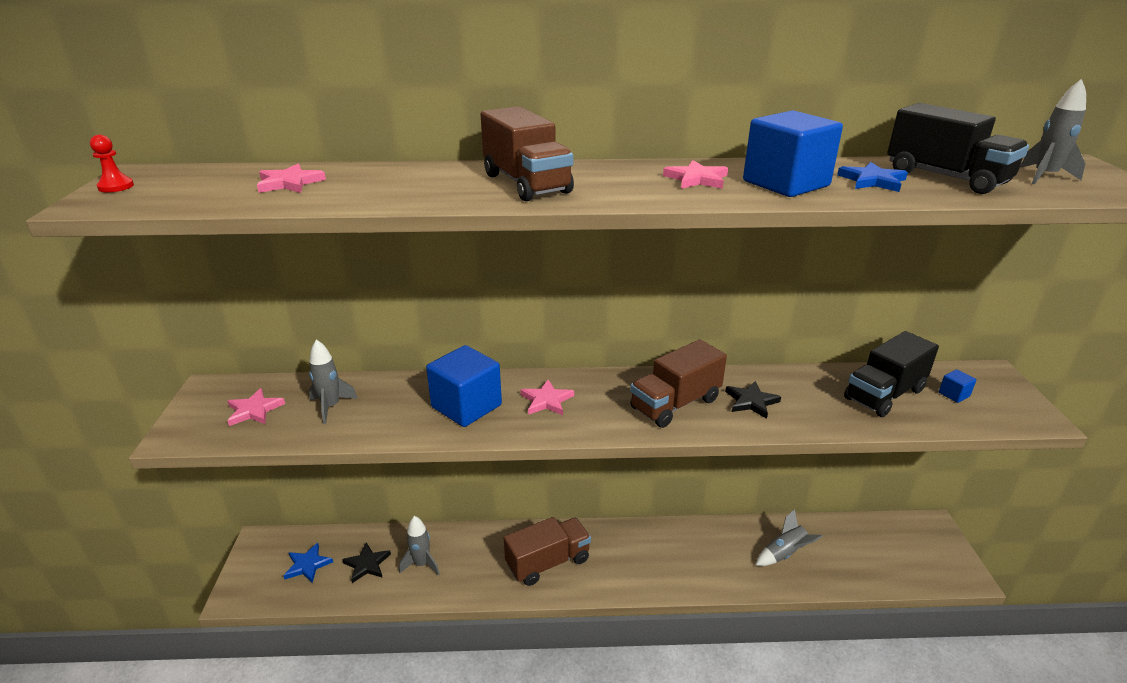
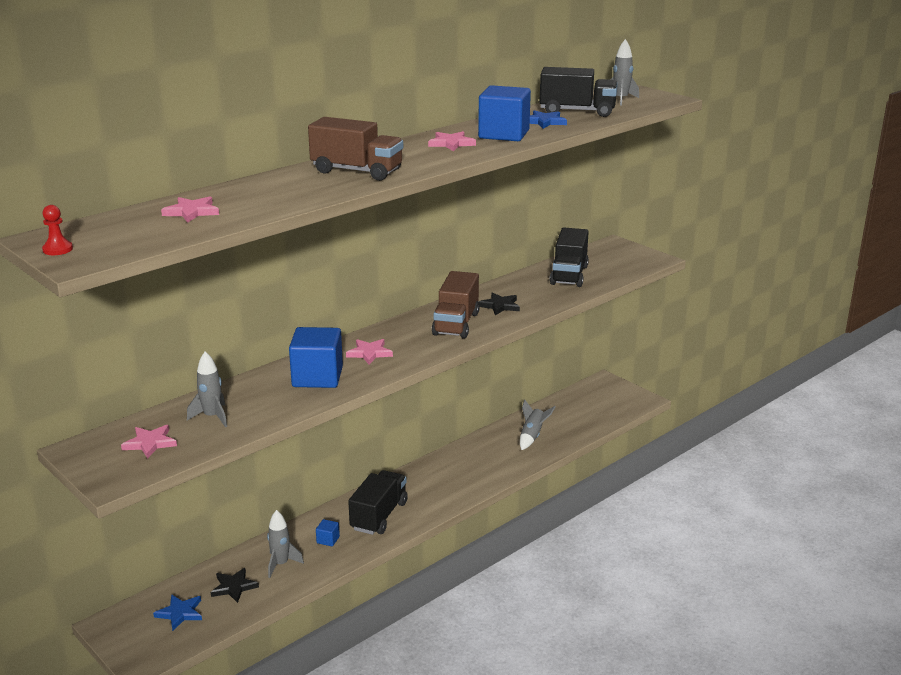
camera: 40 degrees left, 5 degrees down
(548, 562) = (379, 516): brown truck -> black truck
(954, 394) = (605, 262): blue cube -> blue cube (328, 540)

